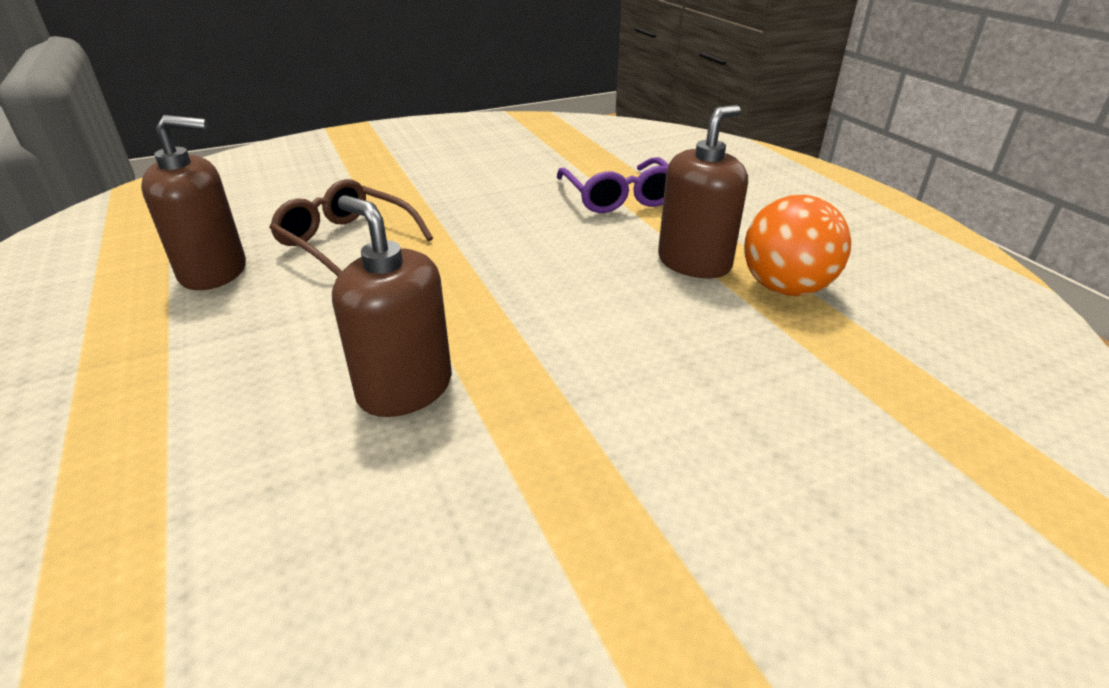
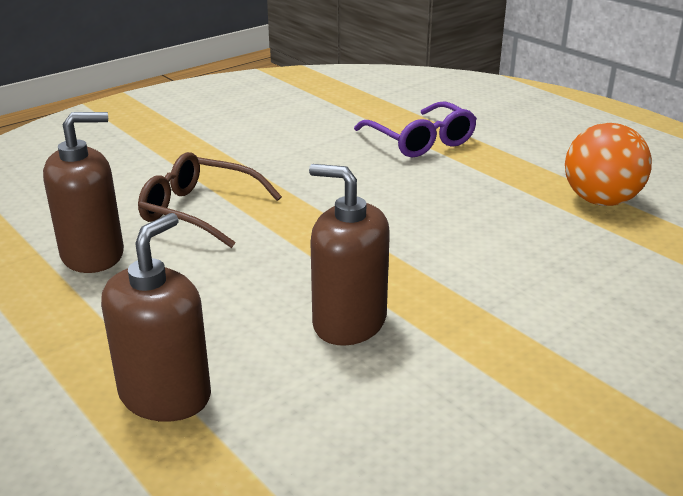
camera: 15 degrees left, 5 degrees down
(694, 262) = (518, 189): brown soap dispenser -> brown soap dispenser (165, 395)

